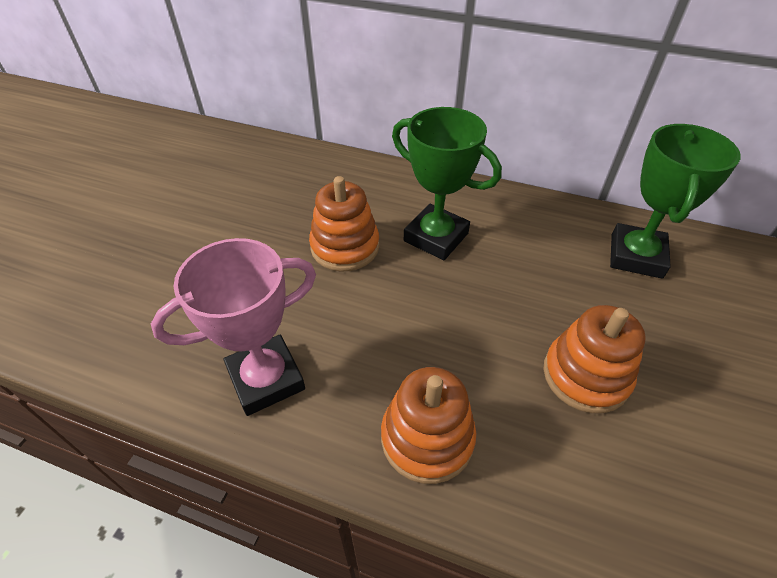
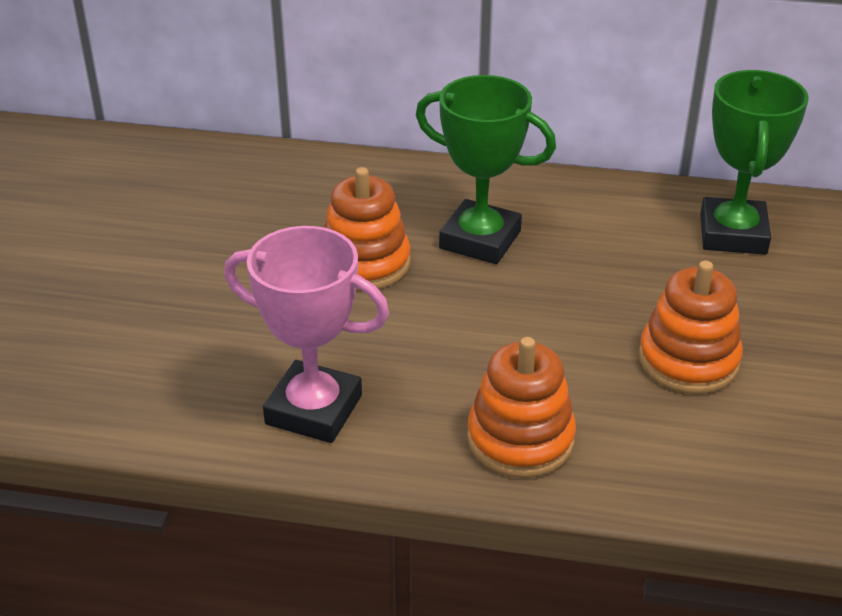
camera: 10 degrees left, 10 degrees down
(266, 379) = (314, 410): pink trophy -> pink trophy turned 60 degrees clockwise

